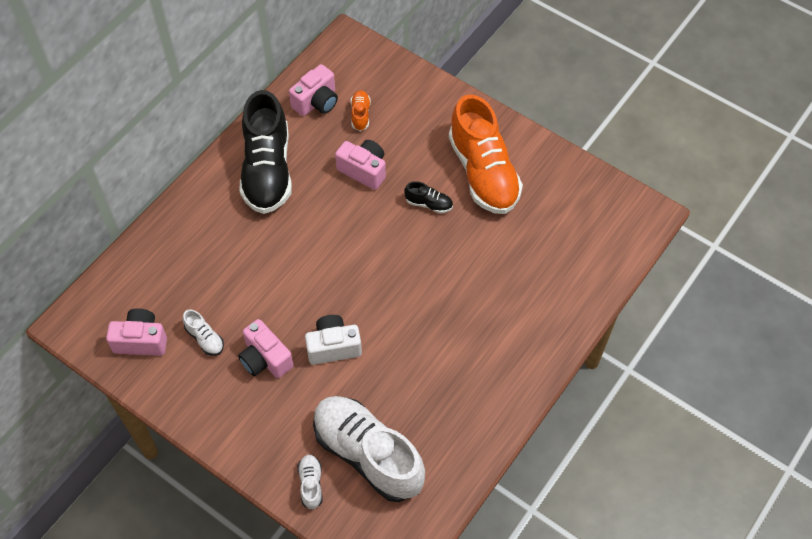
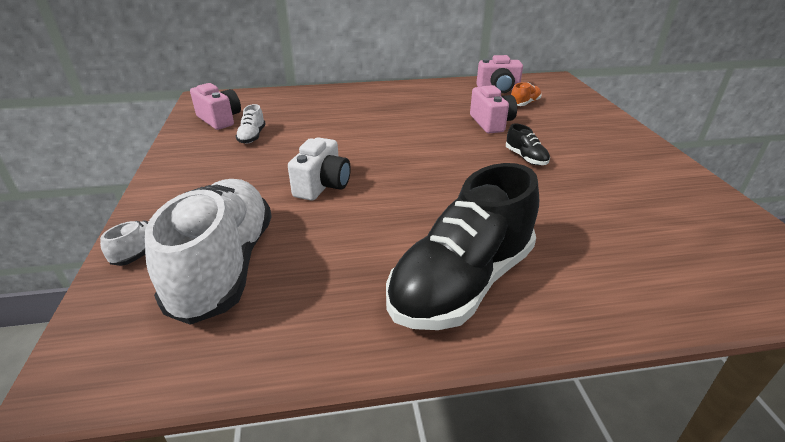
camera: 45 degrees right, 25 degrees down
(265, 359) = (266, 164): pink camera -> none
(267, 170) = (420, 98): black shoe -> black shoe (462, 283)
(333, 347) = (322, 186): white camera -> white camera turned 75 degrees clockwise
(483, 172) = (605, 165): orange shoe -> none

